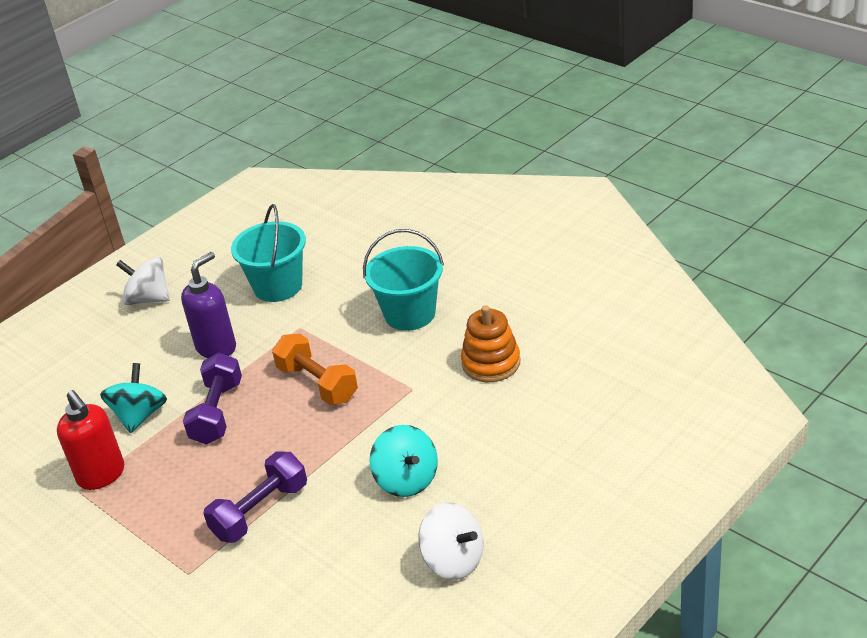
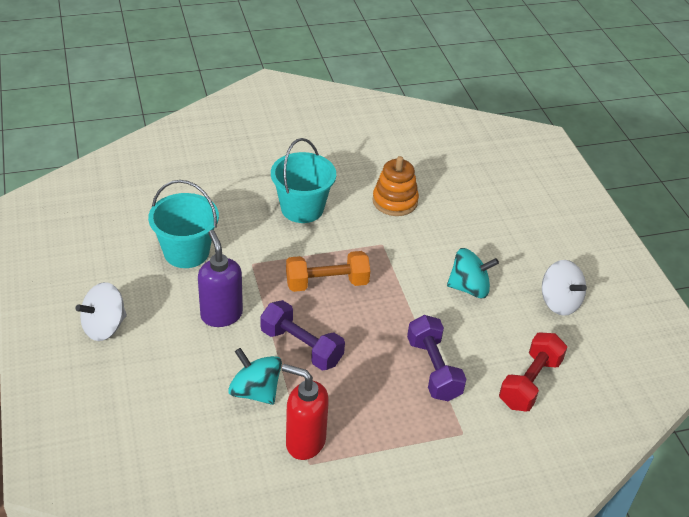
camera: 65 degrees left, 5 degrees up
(102, 475) = (305, 442): red soap dispenser -> red soap dispenser turned 150 degrees counterclockwise
(300, 592) = (530, 383): none -> red dumbbell
(454, 560) = (559, 302): white spinning top -> white spinning top turned 75 degrees clockwise

